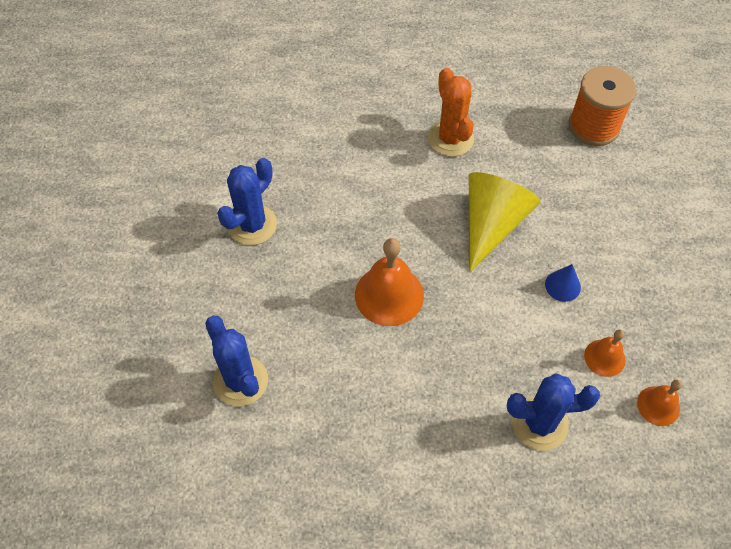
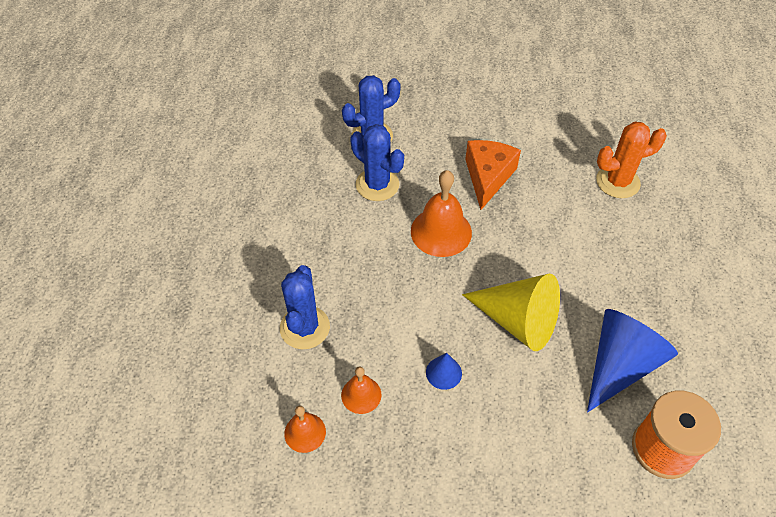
camera: 95 degrees right, 5 degrees down
(252, 225) = (514, 144): blue cactus -> blue cactus (377, 185)
(304, 250) = (488, 177): none -> orange cheese
(450, 139) = (626, 298): orange cactus -> orange cactus (617, 182)
(522, 148) = (620, 364): none -> blue cone

